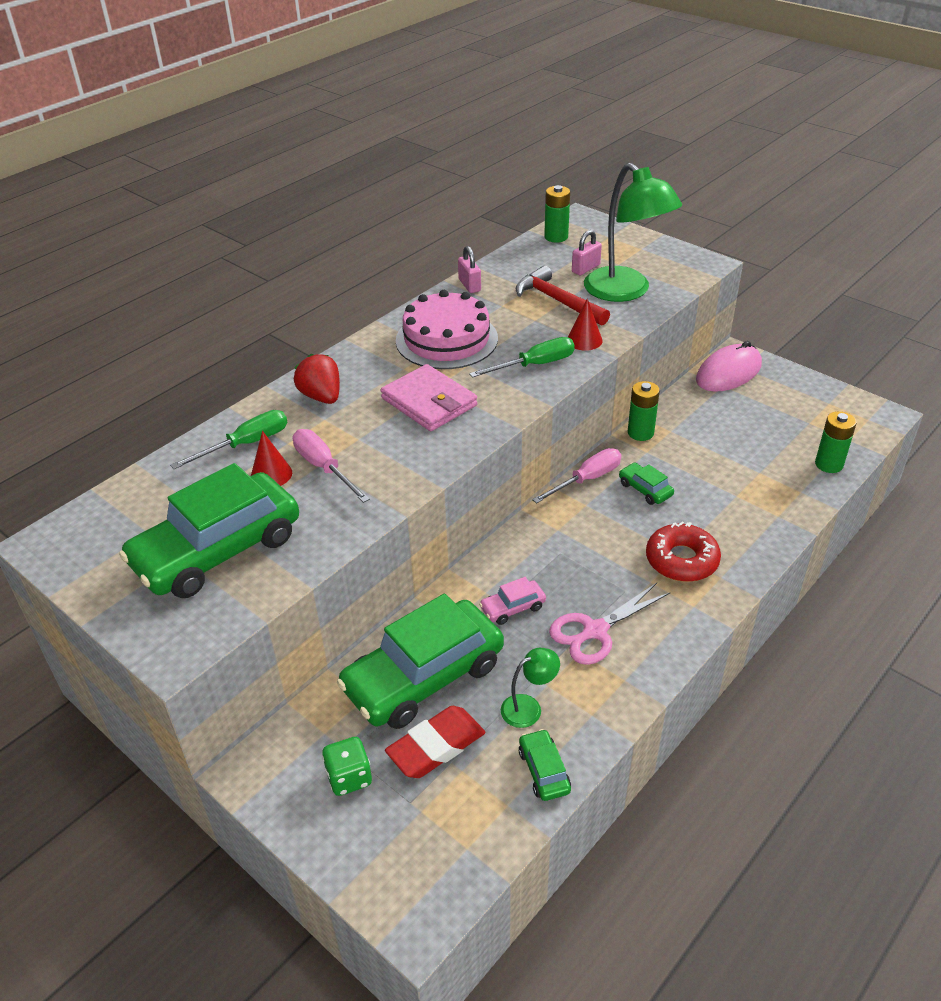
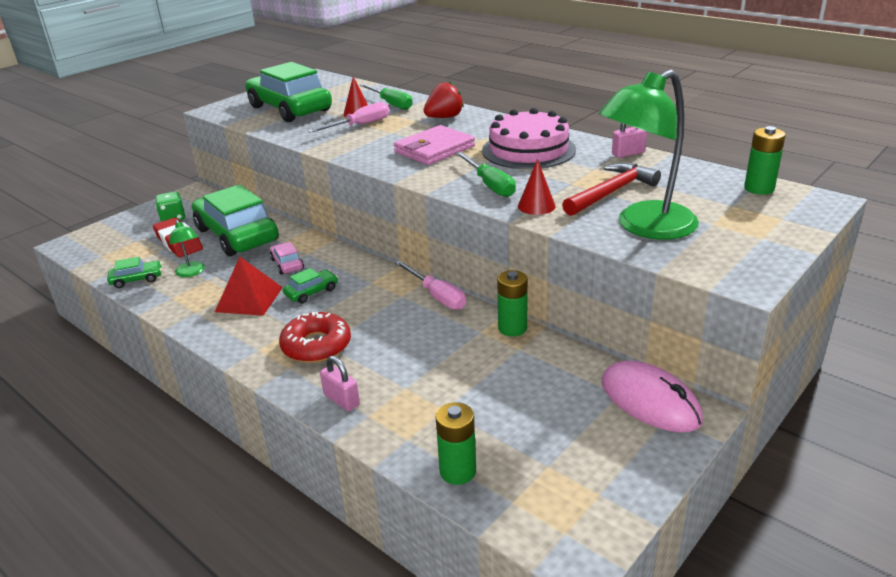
camera: 90 degrees right, 10 degrees down
(585, 268) = (689, 205): pink padlock -> pink padlock (341, 400)
(595, 631) = (249, 299): pink scissors -> red pyramid
(645, 489) = (420, 328): green car -> green car (311, 292)

